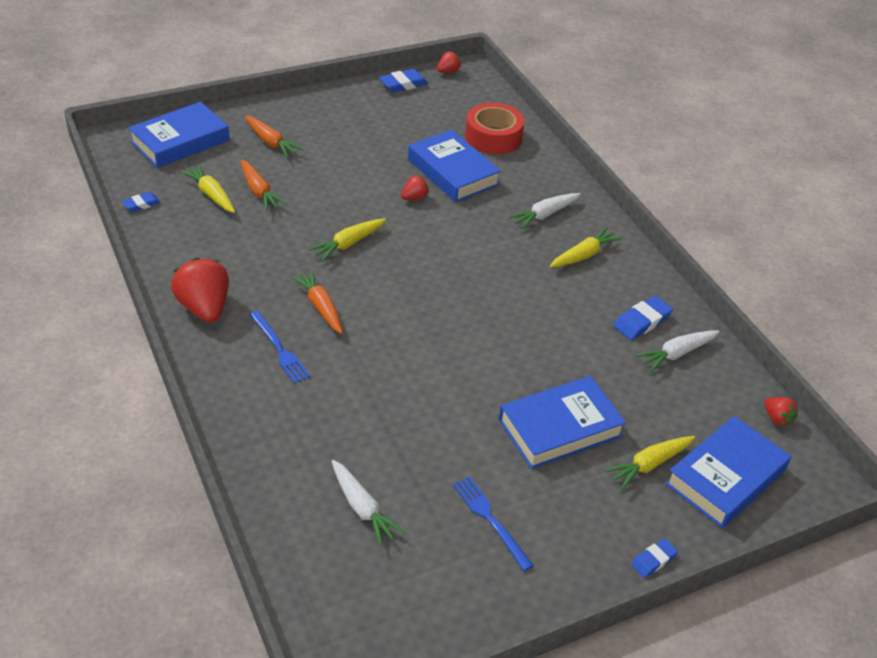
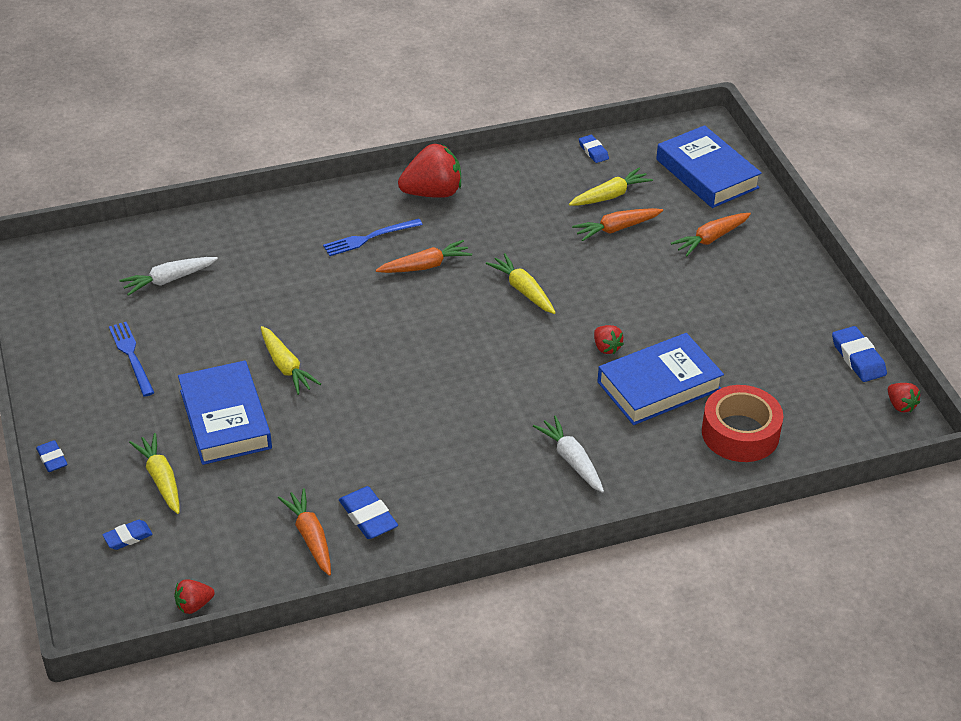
camera: 100 degrees right, 0 degrees up
(490, 520) = (131, 356): blue fork -> blue fork turned 90 degrees counterclockwise
(584, 255) = (491, 485): yellow carrot -> yellow carrot (286, 367)
(676, 354) = (310, 537): white carrot -> orange carrot
(726, 477) = (128, 537): blue book -> blue eraser

